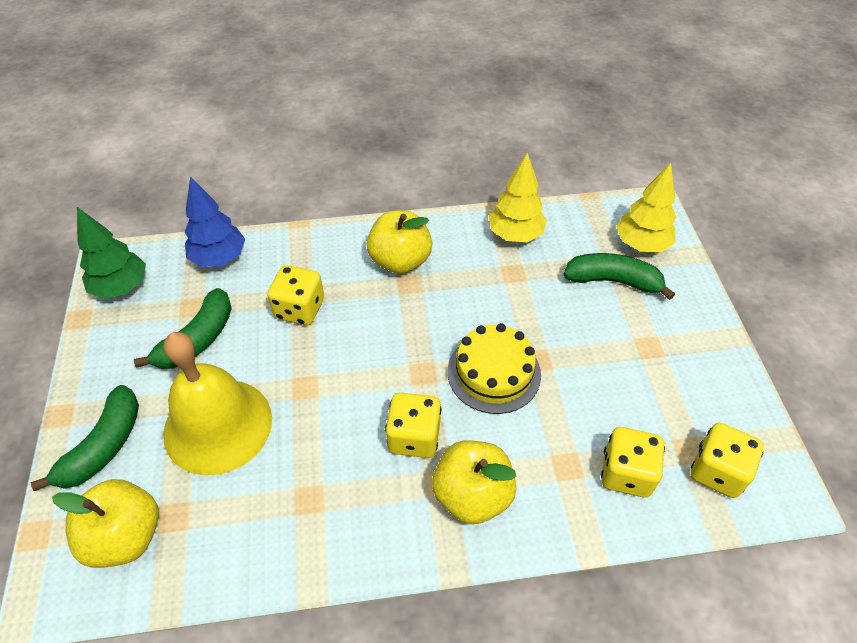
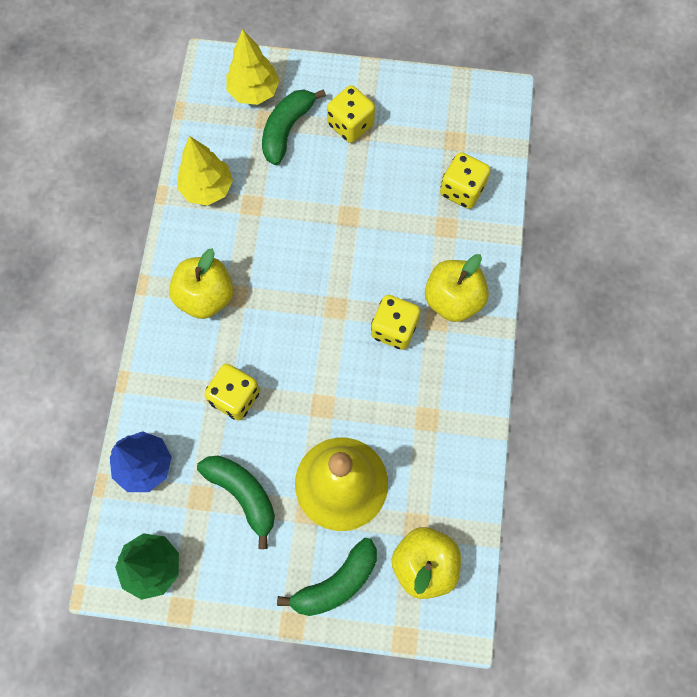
camera: 75 degrees left, 20 degrees up
(103, 446) = (336, 583): green banana -> green banana turned 105 degrees clockwise
(494, 372) = (351, 252): yellow cake -> none
(717, 471) = (475, 131): yellow dice -> yellow dice (350, 125)

